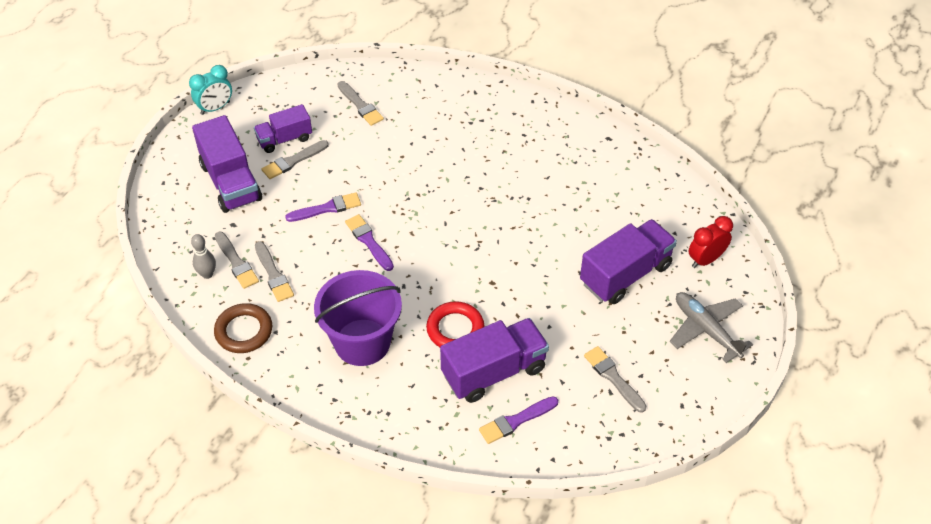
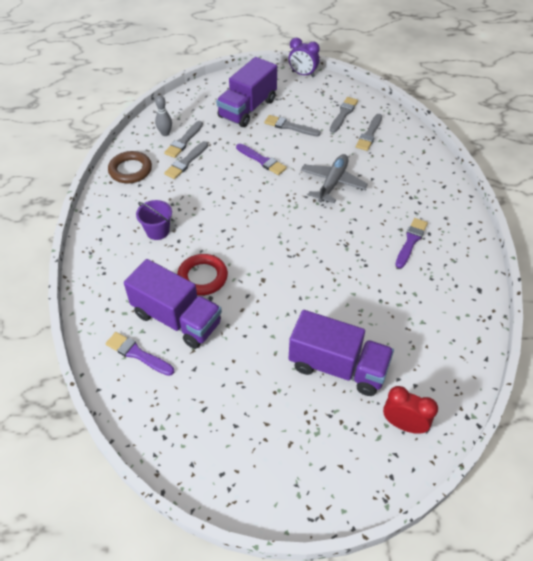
camera: 60 degrees right, 0 degrees up
(215, 108) = (303, 74): turquoise clock -> purple clock
(284, 139) = (305, 114): purple truck -> none
(362, 342) = (157, 231): purple bucket -> purple bucket, size x0.51
(368, 241) = (249, 194): purple brush -> purple brush (411, 241)
(613, 377) = (220, 404): grey brush -> grey brush (343, 114)
(706, 329) = (321, 459): grey plane -> grey plane (332, 183)

